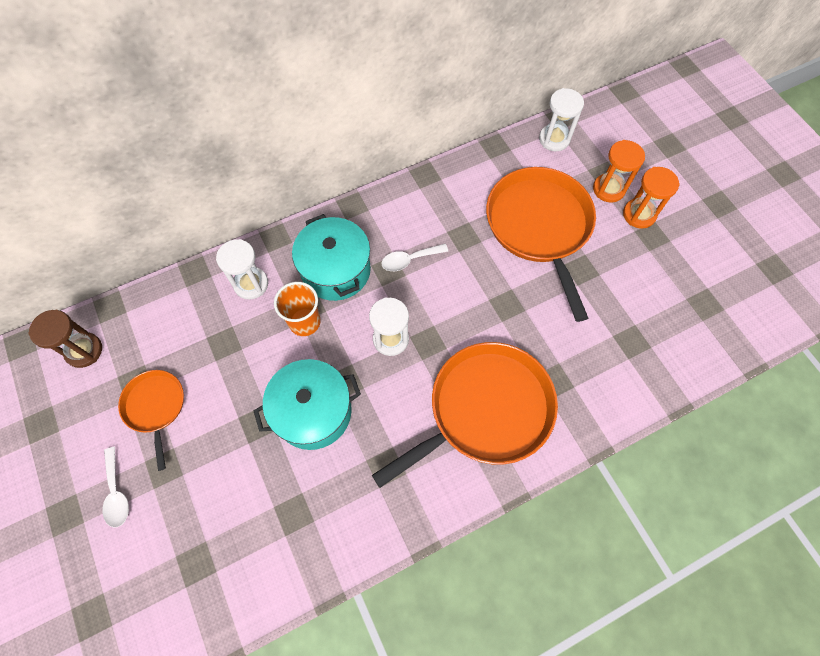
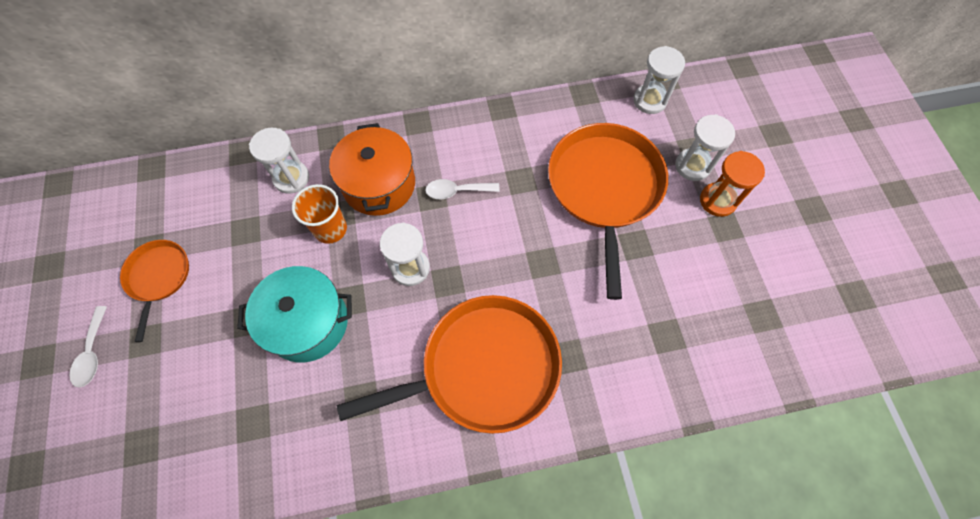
camera: 15 degrees right, 0 degrees up
(84, 351) = (113, 205): brown hourglass -> none
(336, 270) = (379, 184): turquoise pot -> orange pot
(608, 189) = (692, 166): orange hourglass -> white hourglass

